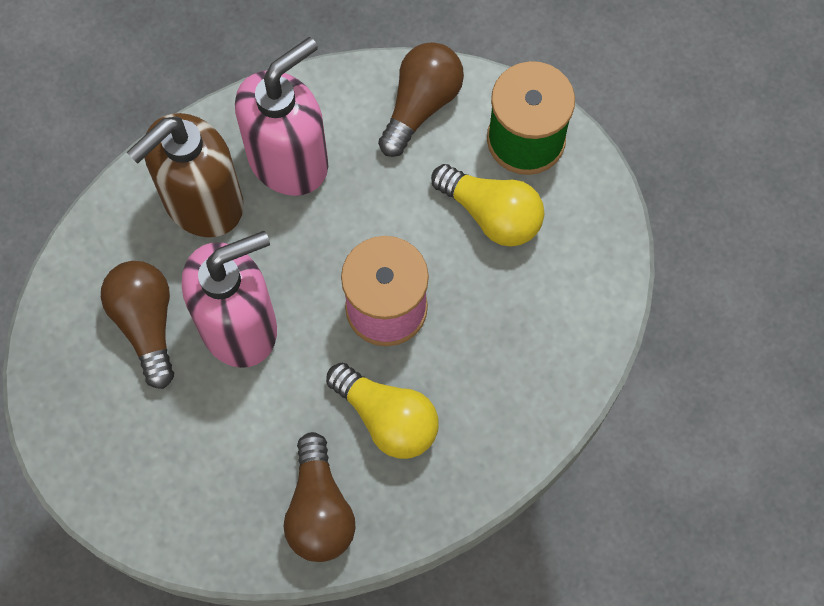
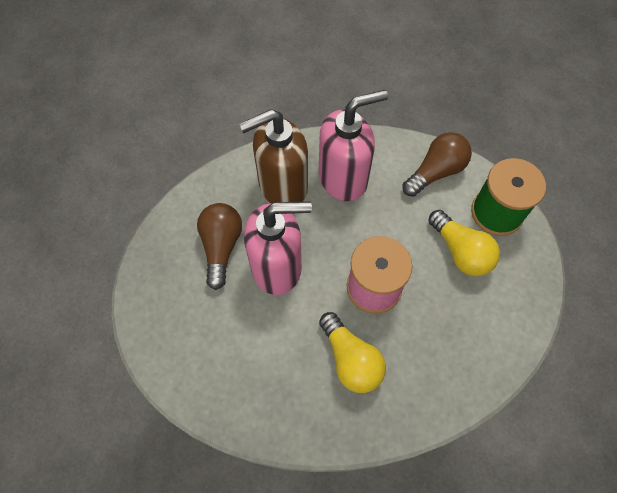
camera: 20 degrees right, 5 degrees down
(319, 510) = (285, 405): brown light bulb -> none

